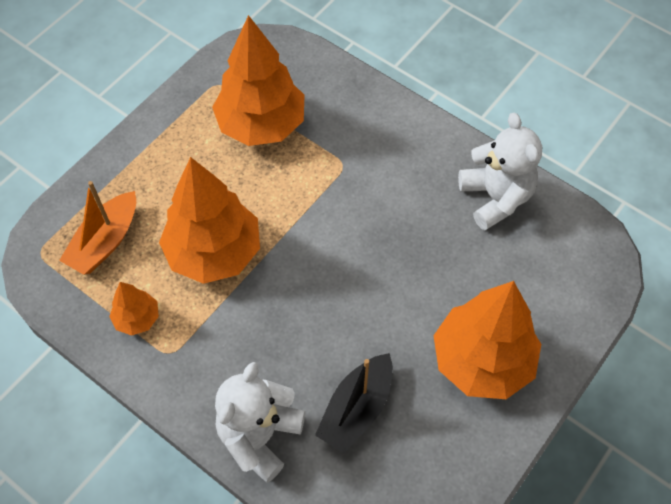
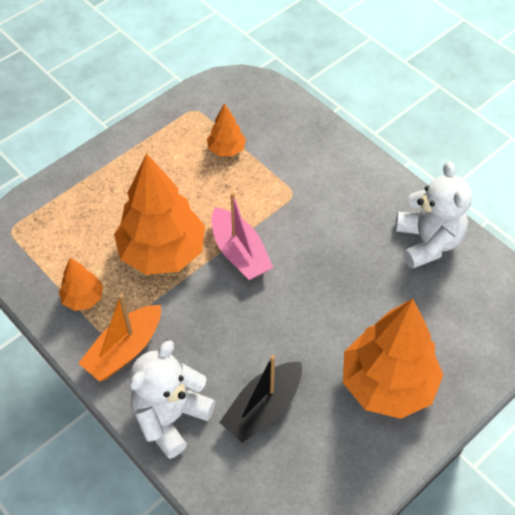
camera: 10 degrees right, 5 degrees down
(105, 242) = (69, 229): orange boat -> orange boat (124, 350)
(261, 125) = (226, 149): orange tree -> orange tree, size x0.47
(298, 240) = (239, 253): none -> pink boat

